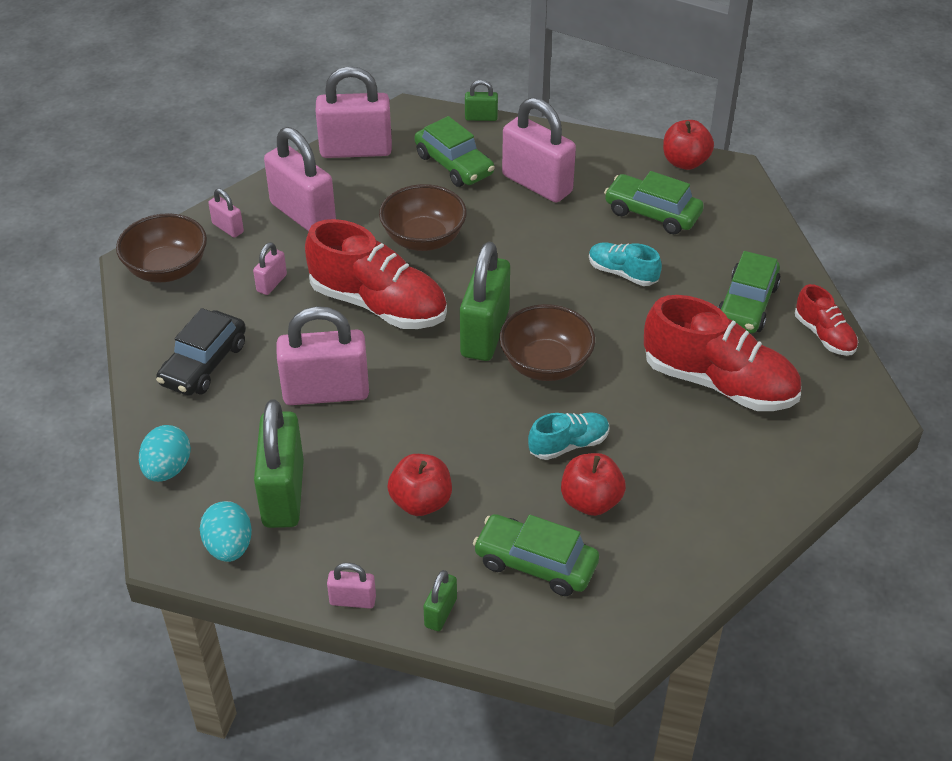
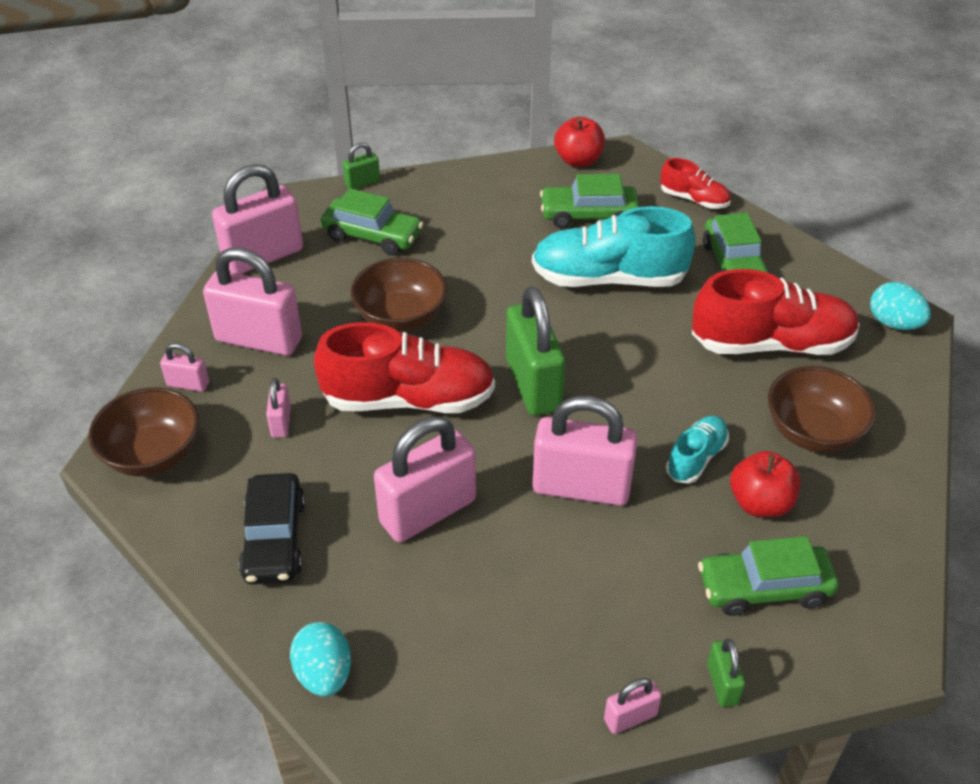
camera: 30 degrees left, 0 degrees up
(229, 547) = (459, 727): turquoise egg -> turquoise egg (893, 323)
(283, 494) = (469, 639): green padlock -> none
(421, 502) = (611, 579): red apple -> none
(537, 184) = (465, 226): pink padlock -> pink padlock (581, 487)
(545, 364) = (612, 391): brown bowl -> brown bowl (812, 432)
(622, 273) = (608, 278): turquoise shoe -> turquoise shoe, size x1.95
(824, 335) = (816, 267): red shoe -> red shoe (694, 199)

